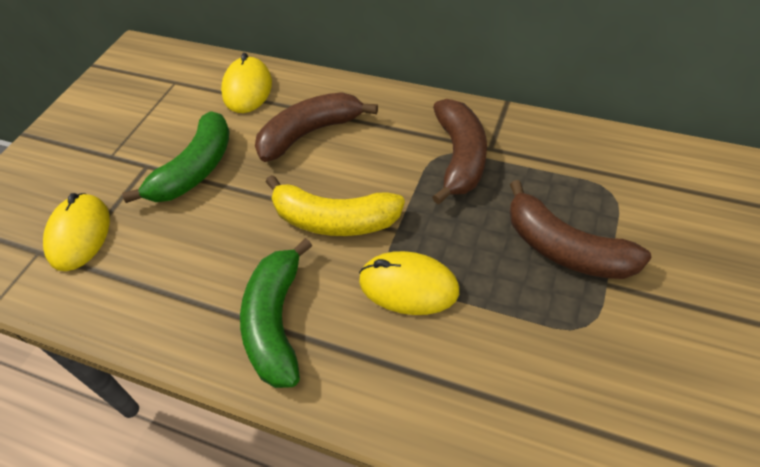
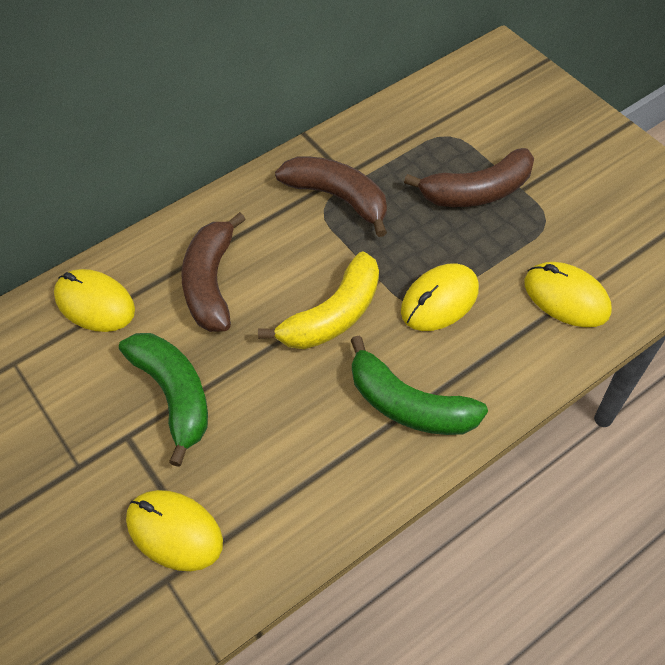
camera: 60 degrees left, 5 degrees up
(500, 395) = (566, 297): none -> yellow mouse

